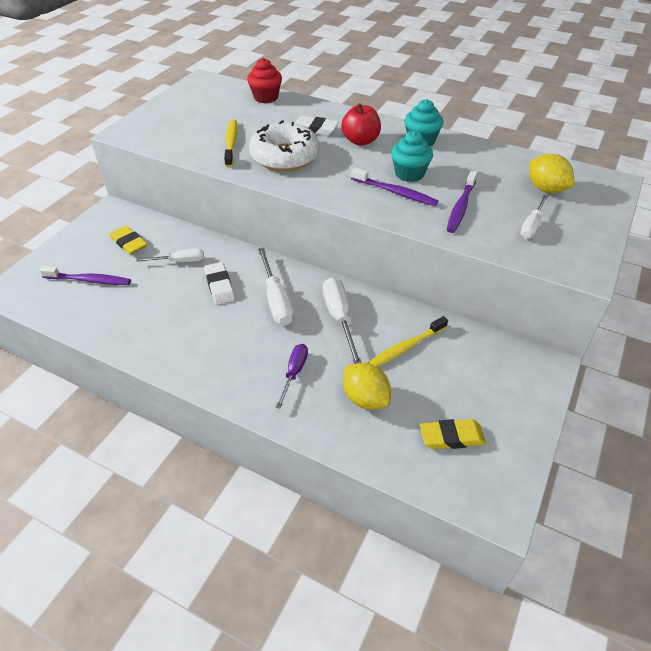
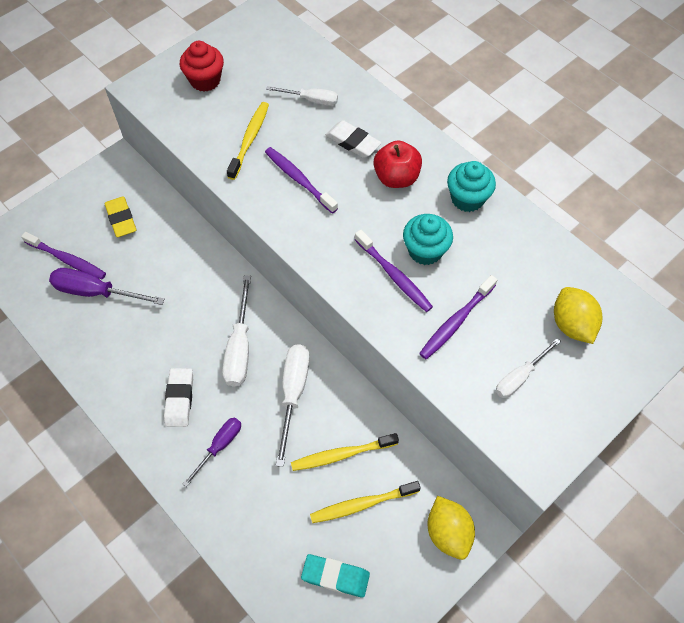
camera: 20 degrees right, 15 degrees up
(126, 295) = (96, 292): none -> purple screwdriver
(180, 261) = (163, 261): white screwdriver -> white screwdriver (311, 100)
(220, 286) = (190, 309): white eraser -> white eraser (179, 399)
(266, 97) = (321, 68): red cupcake -> red cupcake (205, 80)
(285, 156) = (299, 180): white donut -> purple toothbrush
(365, 398) = (274, 501): yellow lemon -> yellow lemon (448, 532)
(442, 377) = (362, 504): none -> yellow toothbrush
(451, 437) = (335, 576): yellow eraser -> turquoise eraser

